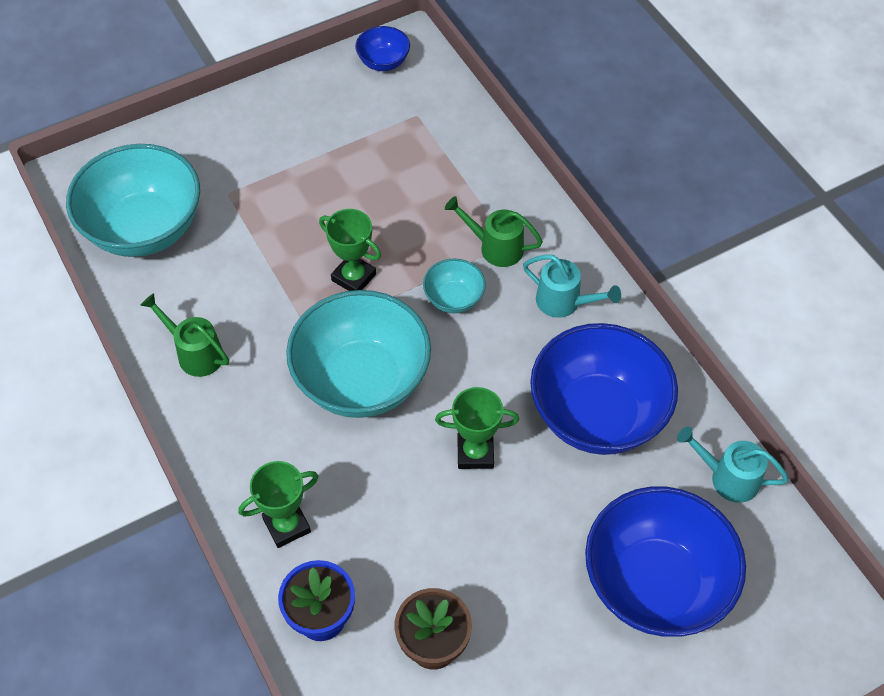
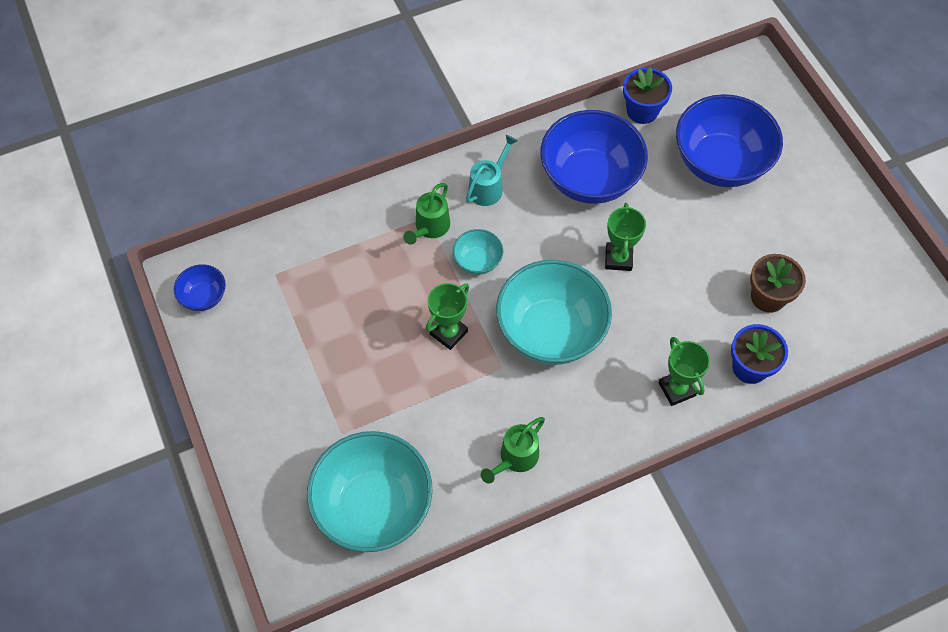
camera: 85 degrees left, 5 degrees up
(727, 477) = (642, 111): turquoise watering can -> blue flower pot

